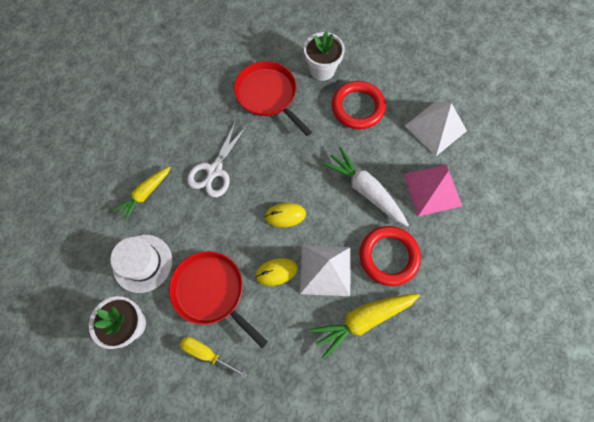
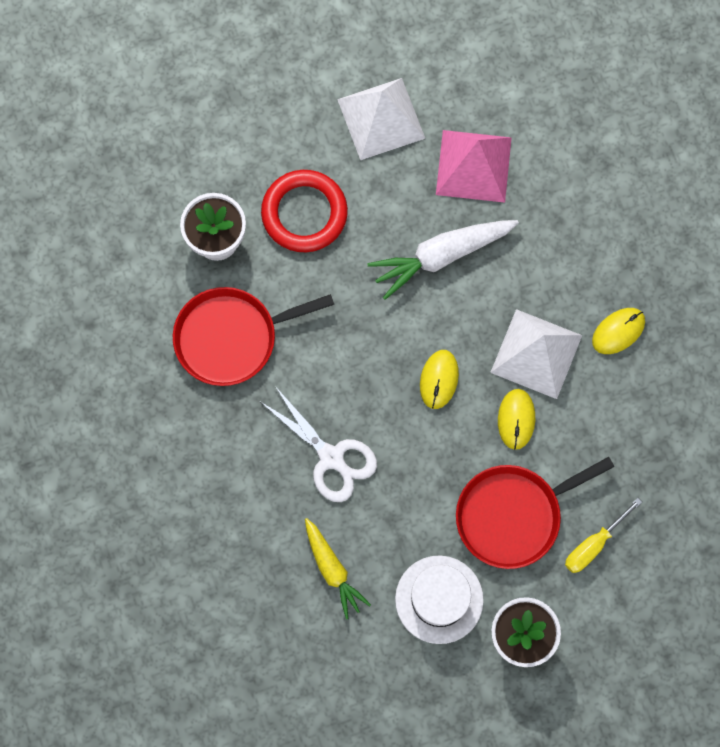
camera: 70 degrees left, 5 degrees up
(362, 320) = (618, 331): yellow carrot -> yellow mouse
(388, 256) = (546, 264): red ring -> none

